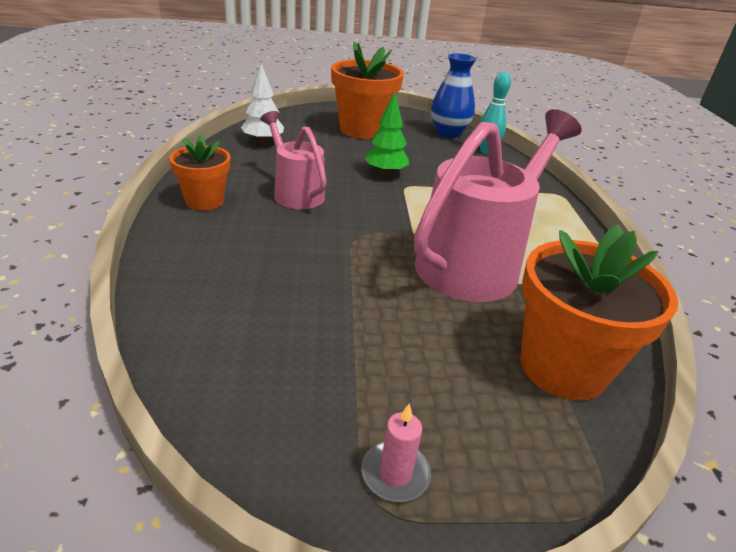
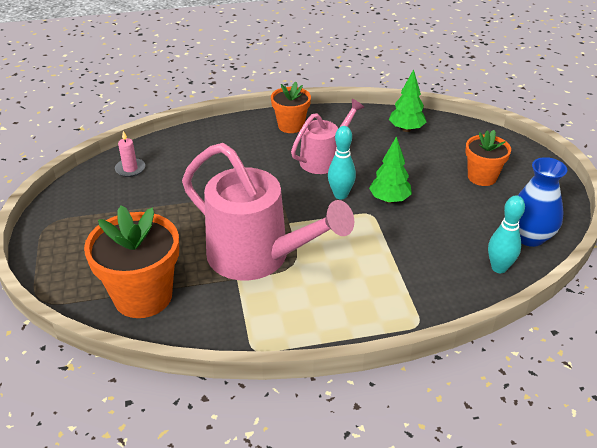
camera: 85 degrees right, 5 degrees up
(263, 142) = (406, 129): white tree -> green tree
(362, 130) = (482, 177): orange flower pot -> orange flower pot, size x0.60
(369, 195) = (340, 195): none -> turquoise bowling pin
(395, 473) = (64, 228): pink candle -> pink candle (130, 169)

